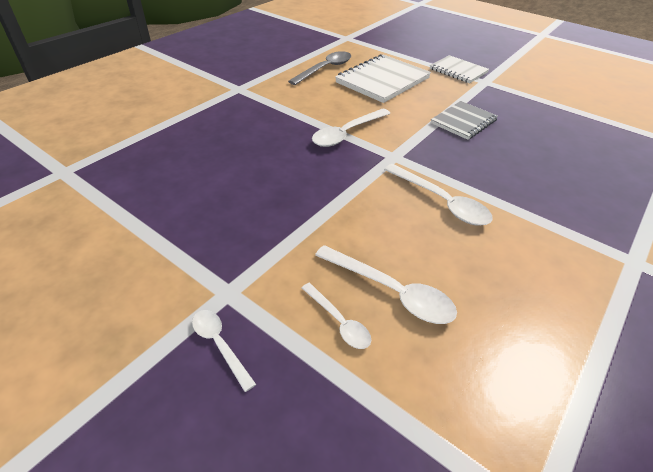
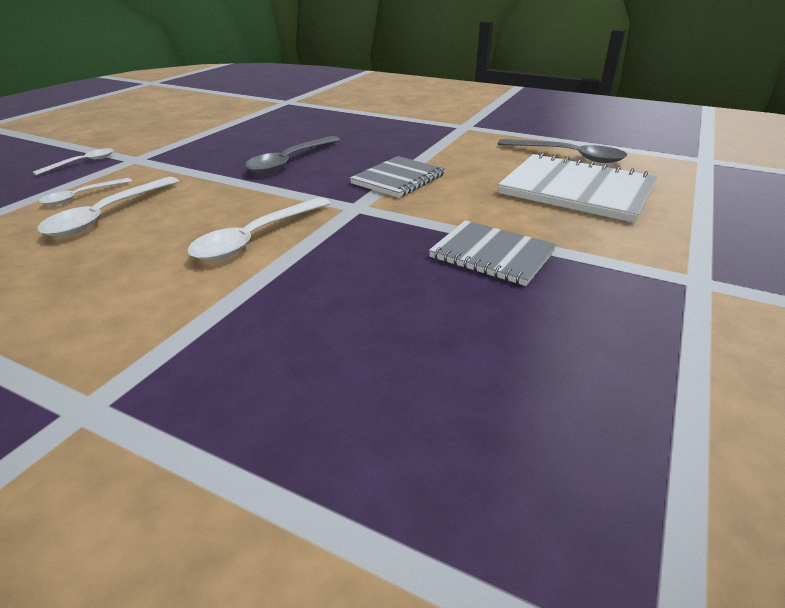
camera: 80 degrees right, 10 degrees down
(286, 179) = (290, 161): none -> grey spoon
(347, 133) = (398, 179): white spoon -> grey notebook
(458, 71) = (711, 252): white notebook -> none

